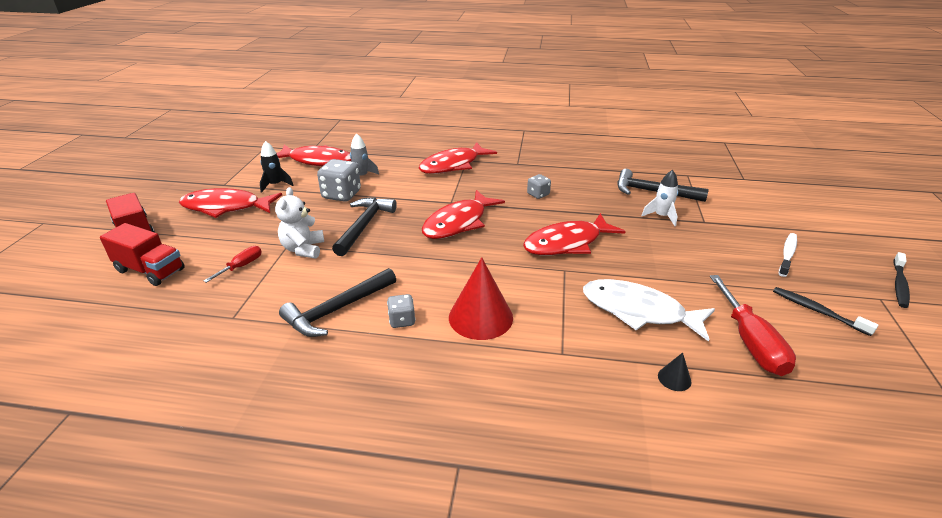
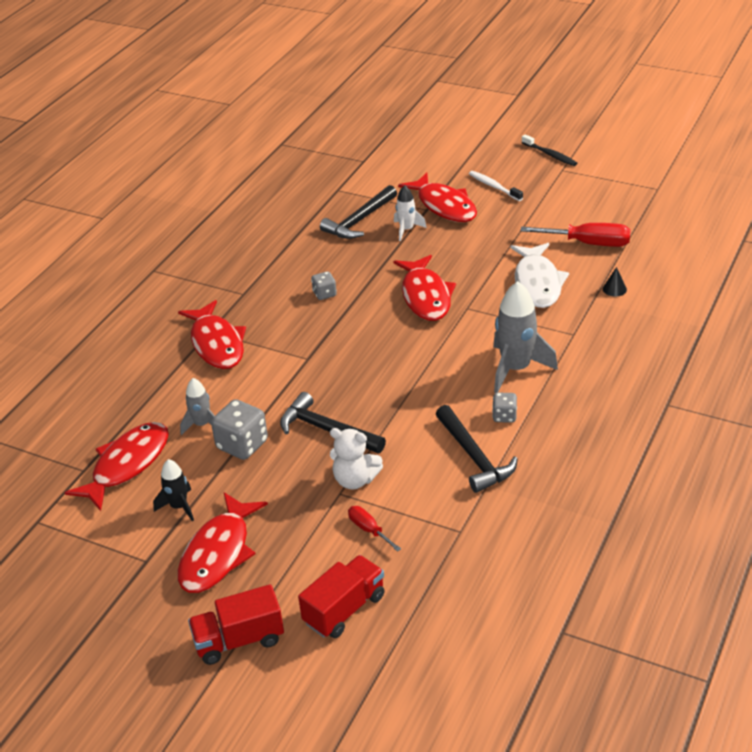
camera: 70 degrees left, 5 degrees up
(458, 223) = (355, 359): red fish -> red fish (444, 206)
(480, 317) = (516, 369): red cone -> grey rocket
(638, 311) = (537, 283): white fish -> white fish turned 45 degrees counterclockwise
(817, 311) = (566, 202): black toothbrush -> none

